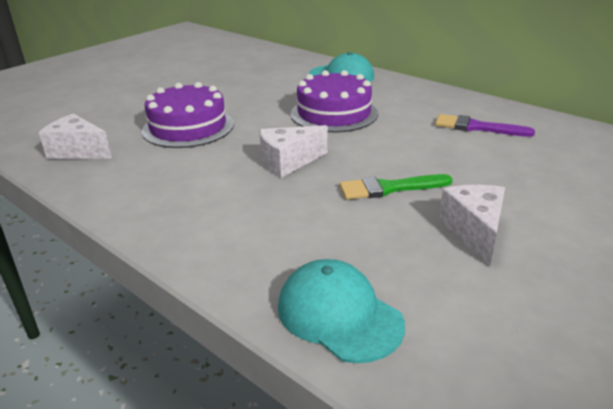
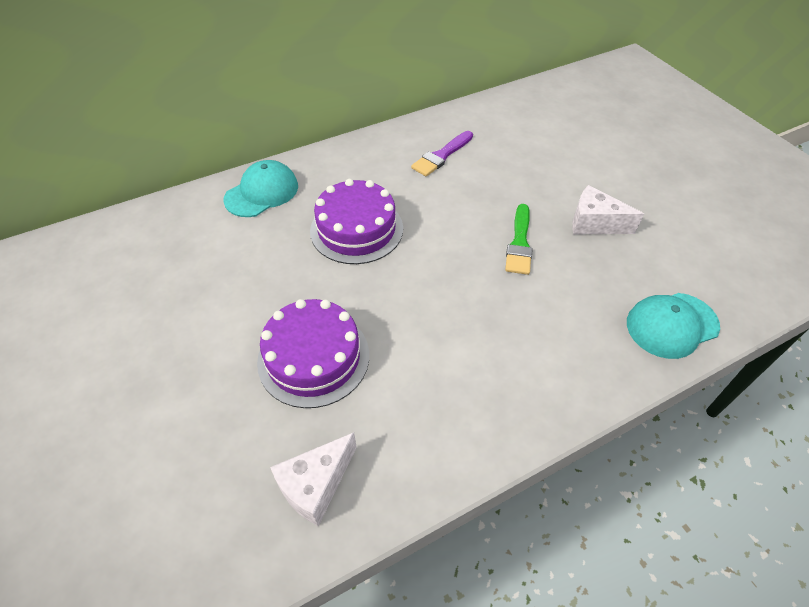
camera: 70 degrees left, 20 degrees up
(288, 162) = (444, 292): white cheese -> none

